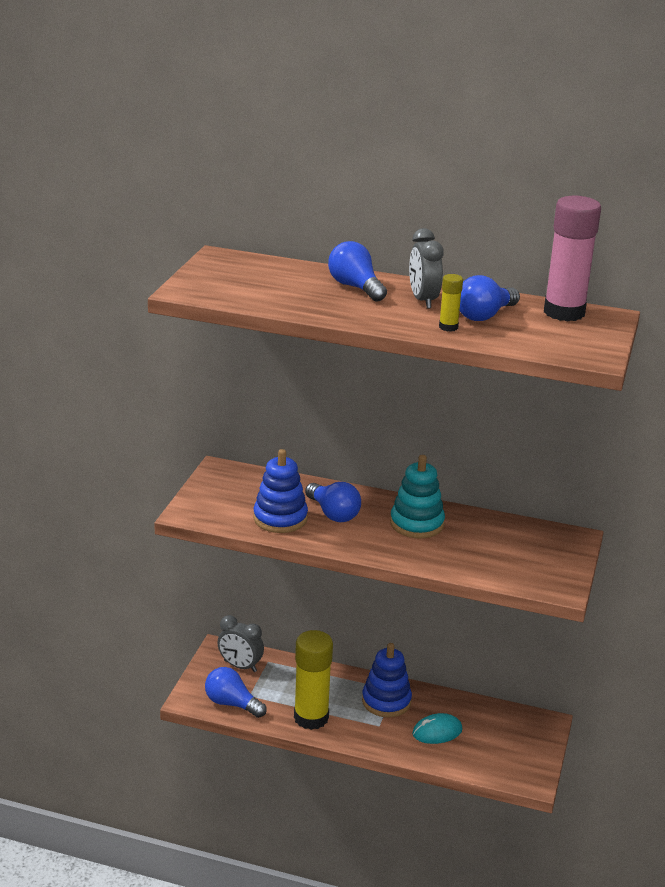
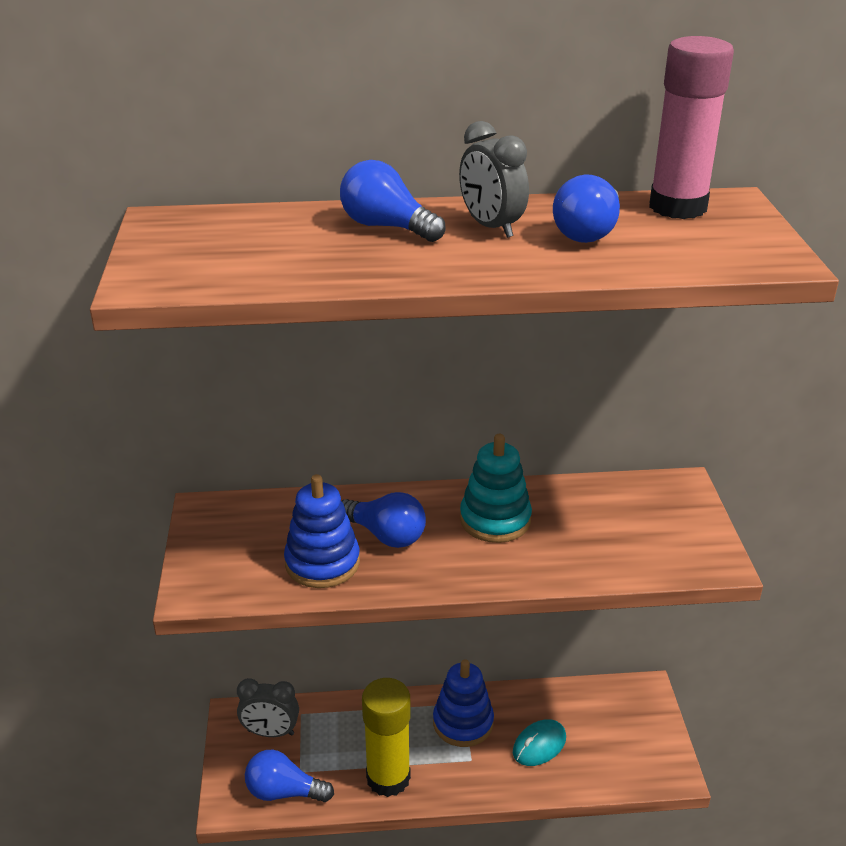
camera: 20 degrees left, 5 degrees up
(448, 327) = (559, 259): yellow glue stick -> none

